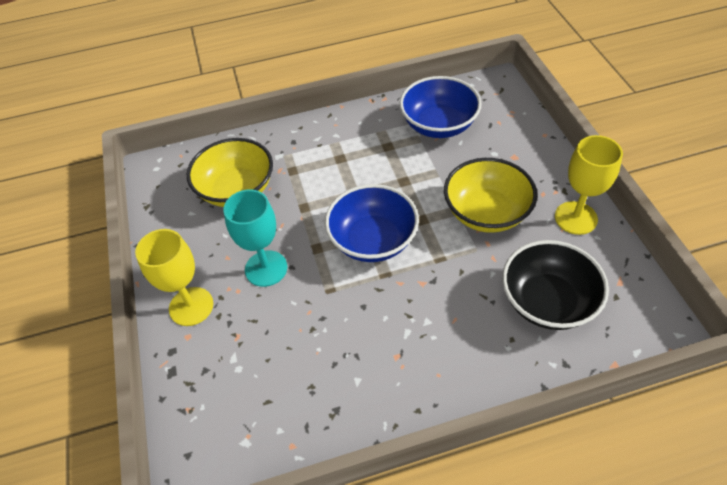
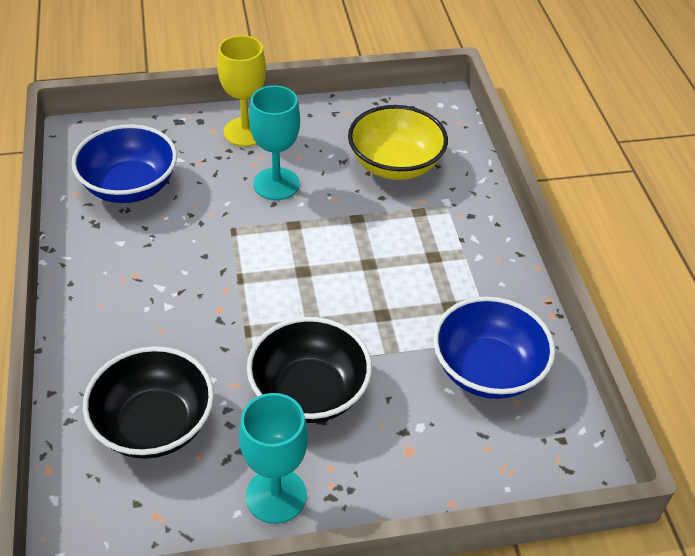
camera: 90 degrees right, 5 degrees down
(373, 240) = (292, 273): blue bowl -> blue bowl (130, 186)
(486, 213) = (309, 392): yellow bowl -> black bowl
(575, 218) = (276, 495): yellow goblet -> turquoise goblet

